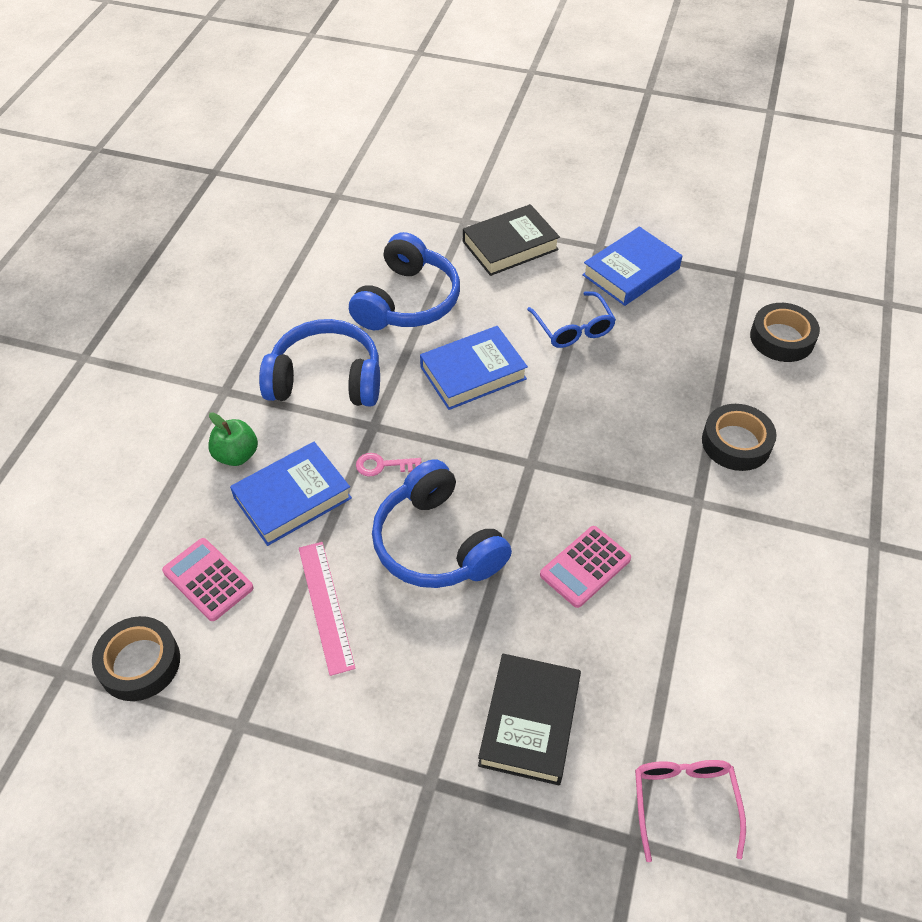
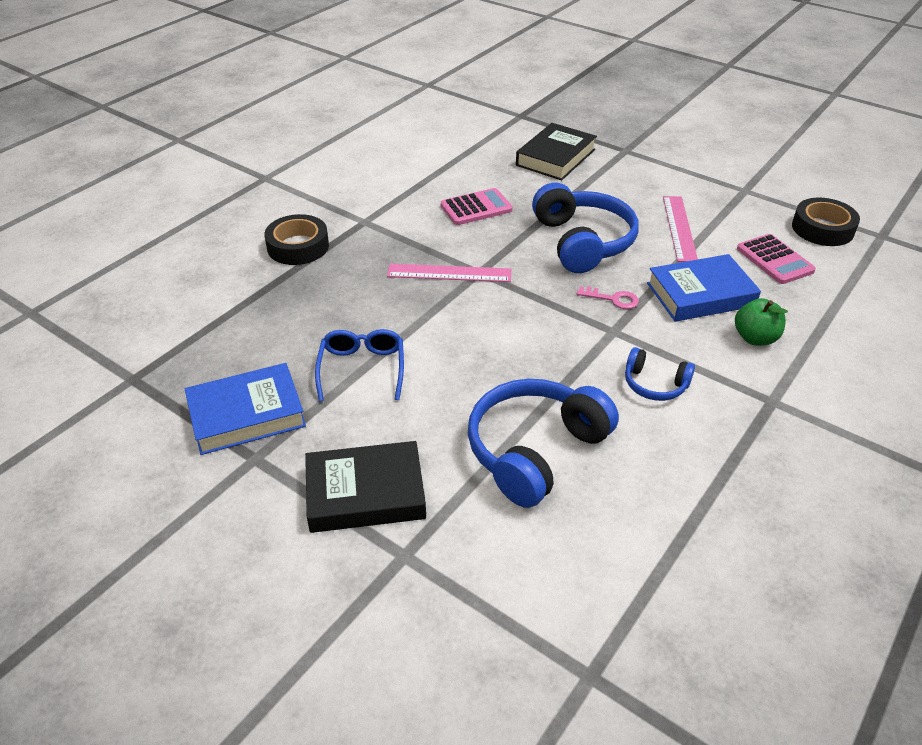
camera: 160 degrees left, 10 degrees down
(326, 379) = (655, 384): blue headphones -> blue headphones, size x0.51
(473, 373) = (494, 352): blue book -> none
(560, 452) = (449, 273): none -> pink ruler
(684, 802) = (485, 120): pink glasses -> none
(782, 338) = (168, 308): black tape -> none

